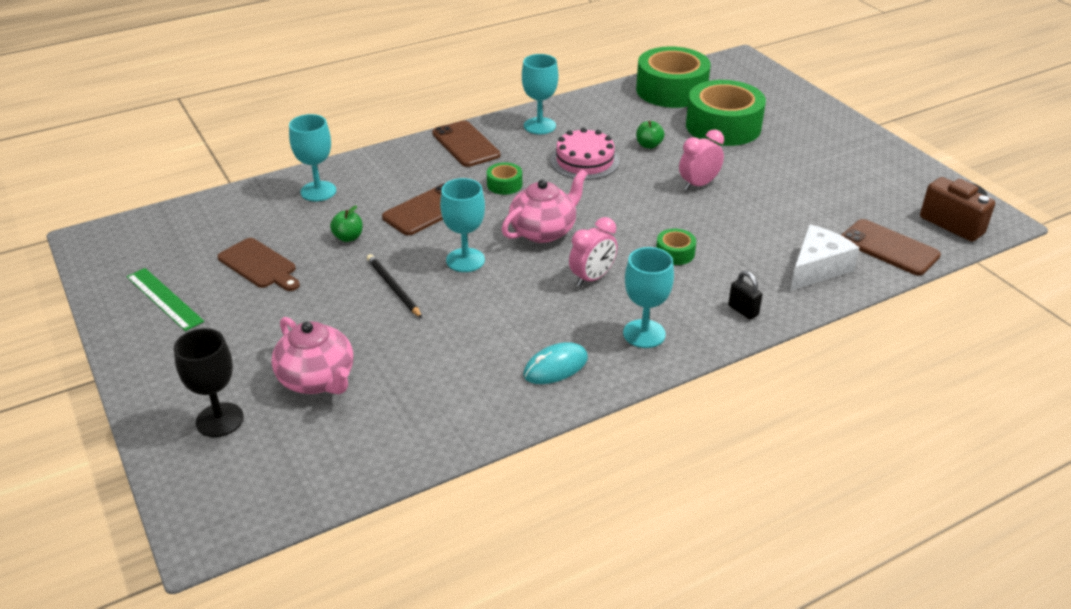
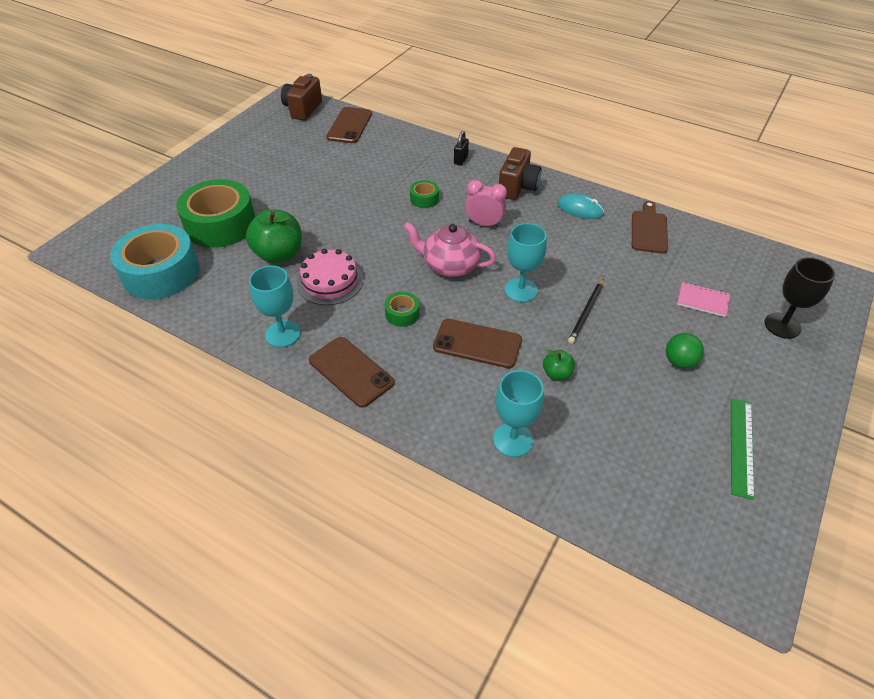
camera: 120 degrees left, 10 degrees up
(259, 265) = (643, 410): brown cutting board -> brown cutting board (649, 230)
(274, 314) = (679, 362): none -> green ball
(317, 379) = (702, 300): pink teapot -> pink notebook
(465, 144) = (351, 371): brown phone -> brown phone turned 75 degrees counterclockwise
(644, 334) = (517, 187): turquoise goblet -> brown camera
(649, 145) = (279, 254): green apple -> green apple, size x2.02
(671, 90) = (161, 273): green tape -> turquoise tape
(698, 184) = (326, 212): pink clock -> none
(817, 268) = (393, 144): white cheese -> none

